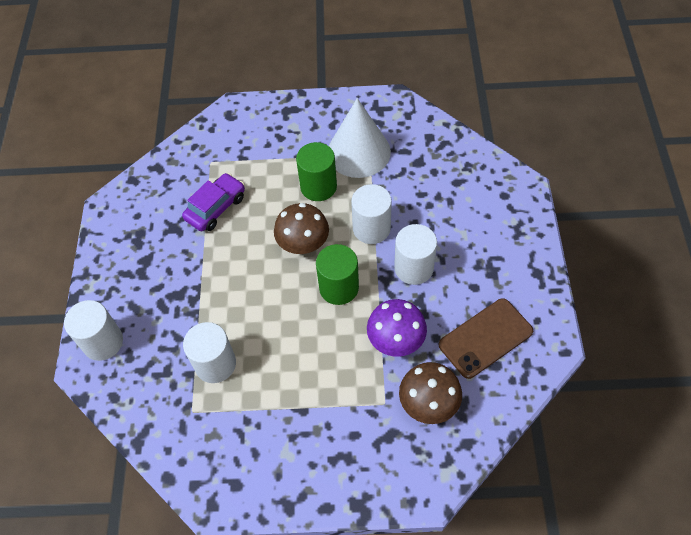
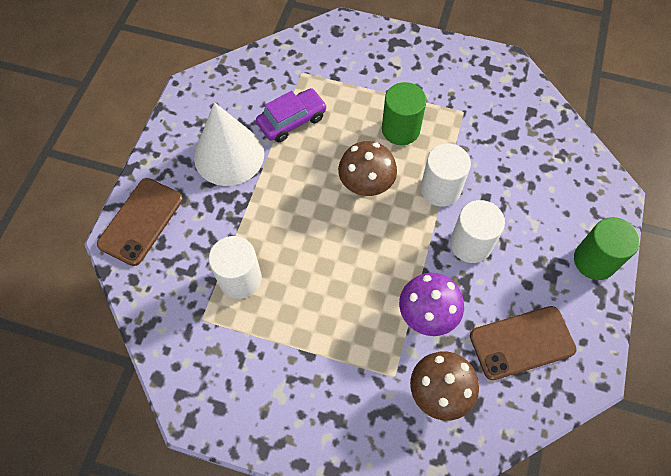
camera: 15 degrees right, 5 degrees up
(103, 342) = (141, 221): white cylinder -> brown phone
(339, 287) = (387, 240): green cylinder -> green cylinder (594, 260)
(358, 152) = (453, 105): white cone -> white cone (229, 155)

